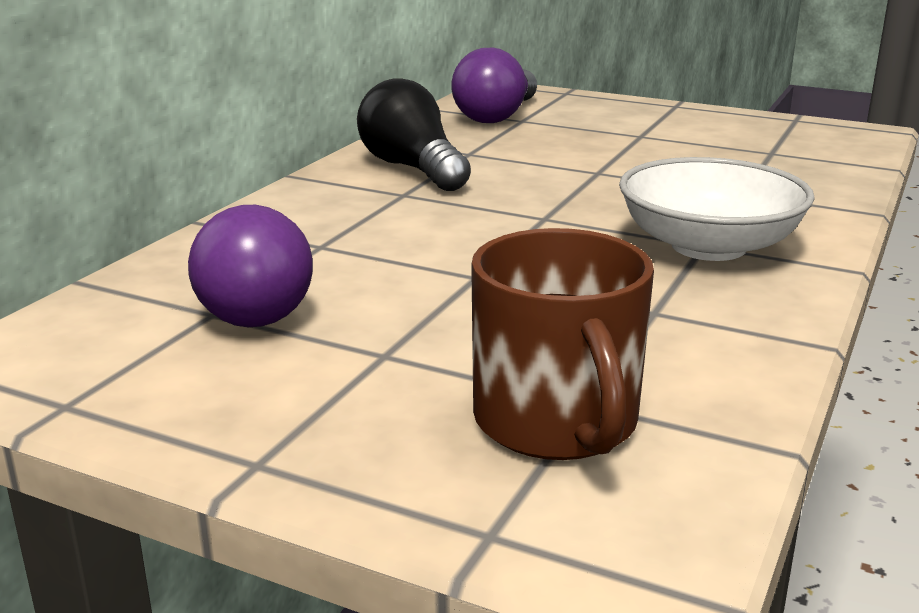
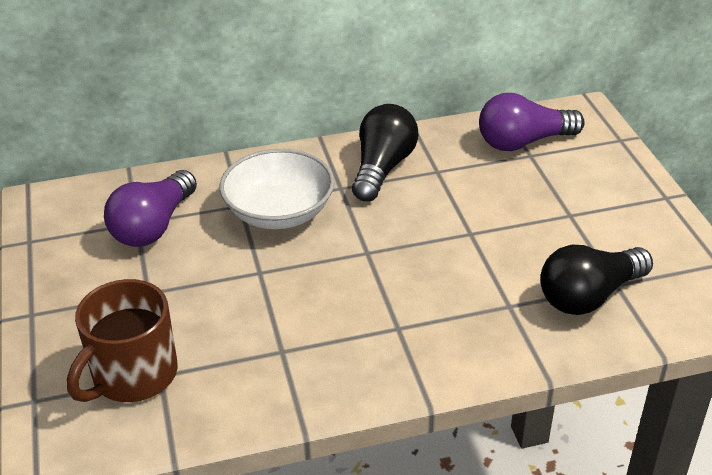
camera: 50 degrees right, 15 degrees up
(708, 246) = (396, 331): white bowl -> white bowl (279, 212)
(774, 164) = (589, 296): none -> black light bulb

